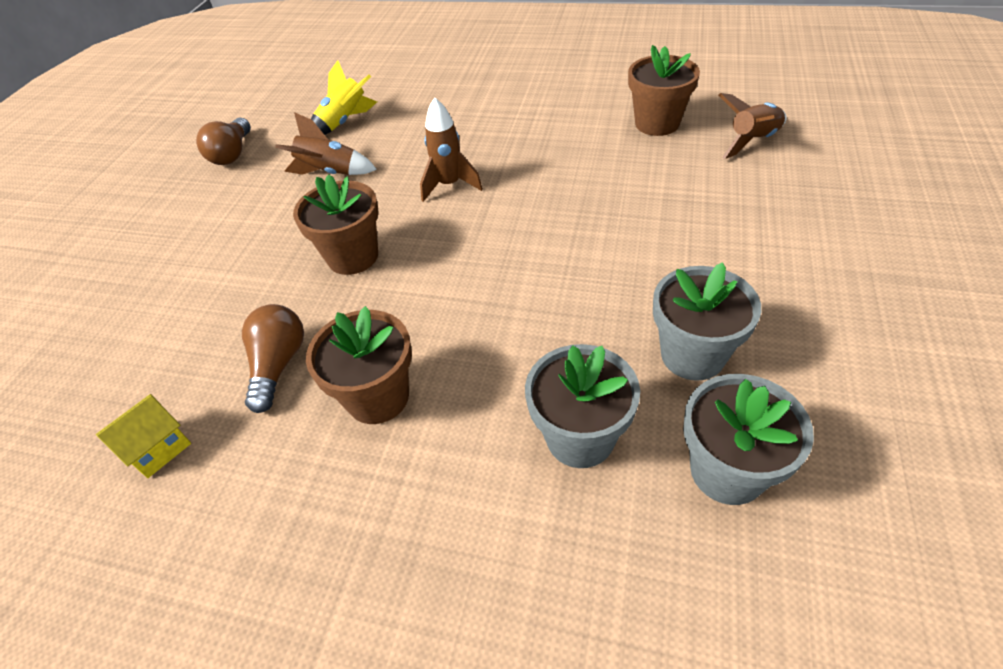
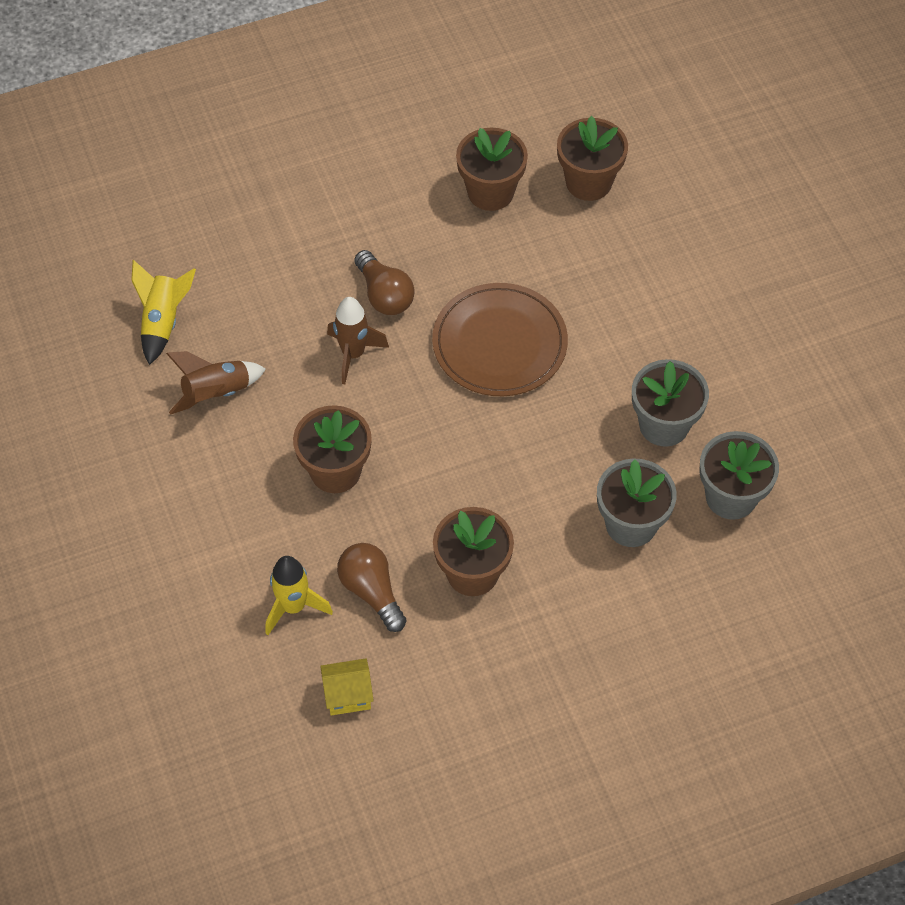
camera: 40 degrees left, 10 degrees up
(159, 449) = (348, 695): yellow house -> yellow house turned 75 degrees clockwise
(209, 343) = (293, 607): none -> yellow rocket
(232, 154) = (78, 418): brown light bulb -> brown light bulb (384, 294)
(577, 221) = (499, 343): none -> brown plate
(752, 141) = (588, 182): brown rocket -> brown flower pot

